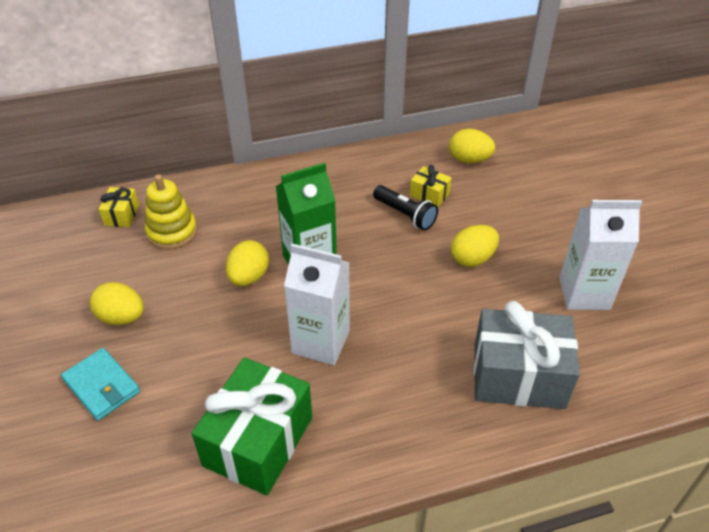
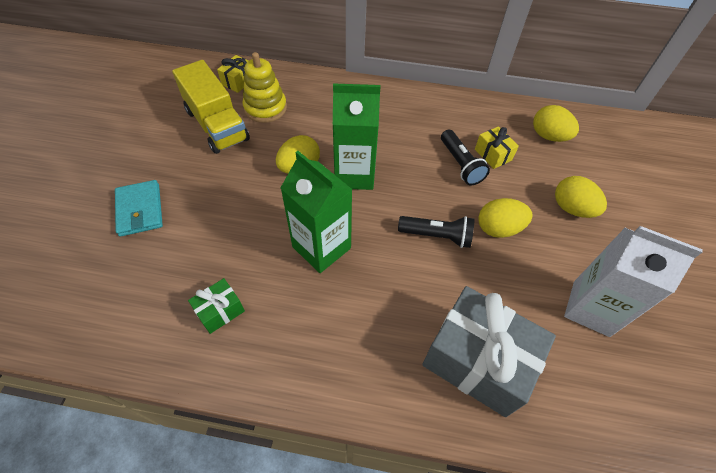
camera: 25 degrees right, 10 degrees up
(122, 317) = (188, 161): yellow egg -> yellow egg (572, 208)
(129, 268) = (217, 125): none -> yellow truck
(258, 441) = (220, 311): green gift -> green gift, size x0.46
(321, 342) = (321, 247): white carton -> green carton
(422, 287) = (437, 236): none -> black flashlight

